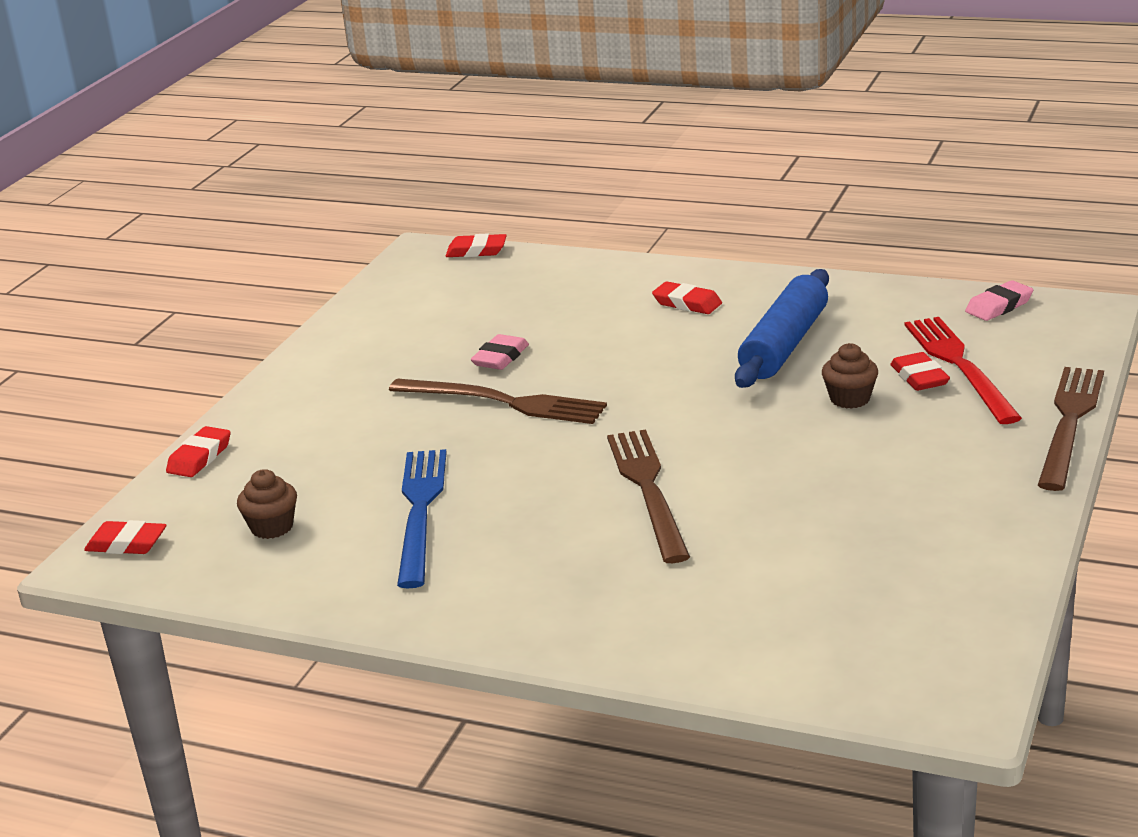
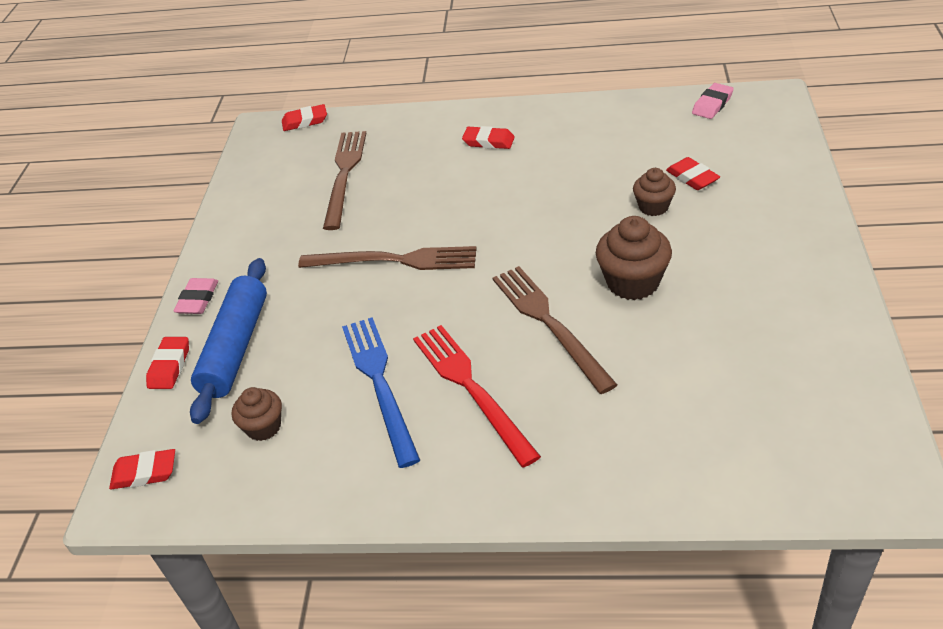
camera: 15 degrees left, 15 degrees up
(500, 357) = (371, 218): pink eraser -> pink eraser (198, 299)
(774, 468) = (633, 282): none -> brown cupcake
(785, 345) = (580, 166): blue rolling pin -> blue rolling pin (236, 347)
(959, 366) = (714, 162): red fork -> red fork (471, 388)
(1069, 423) = (819, 198): brown fork -> brown fork (344, 175)

